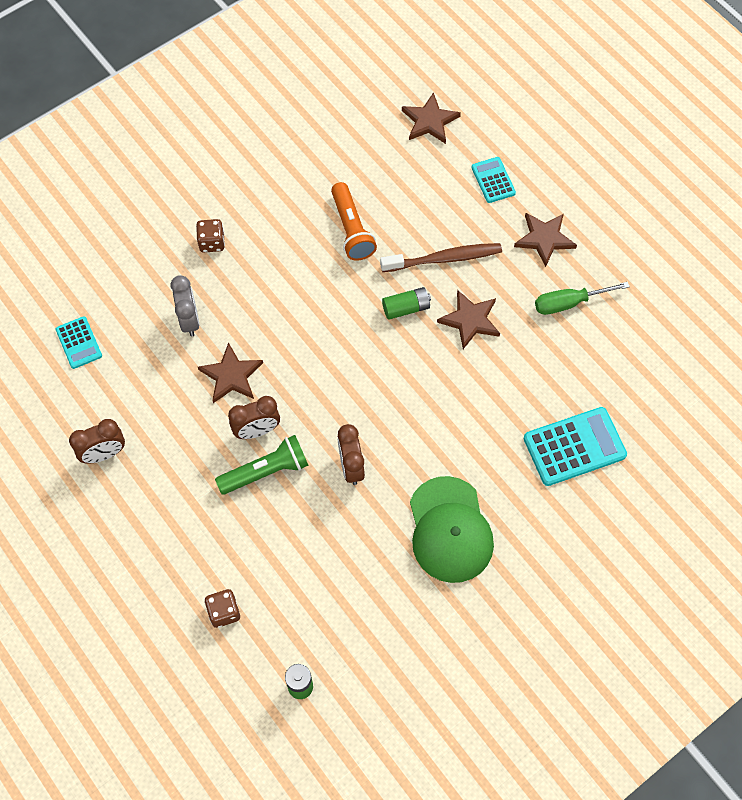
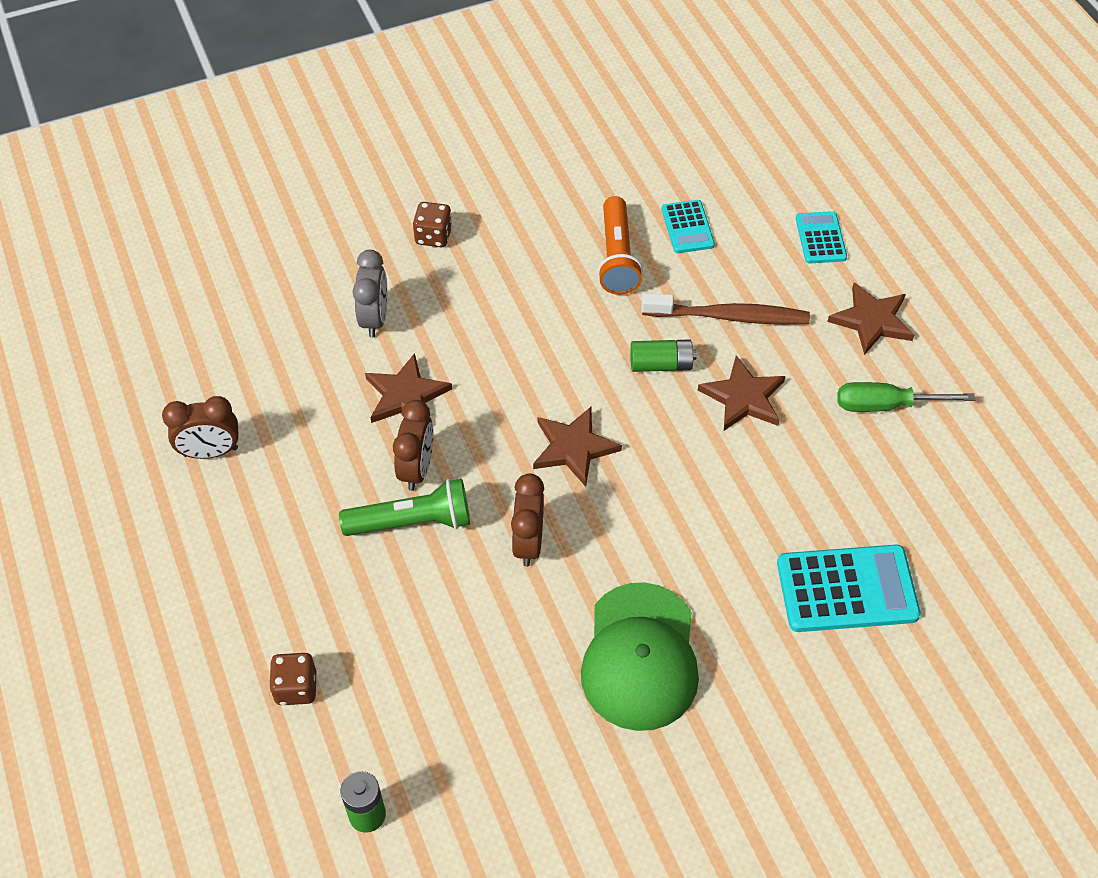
camera: 15 degrees right, 10 degrees down
(79, 343) = (227, 315): turquoise calculator -> turquoise calculator (687, 227)
(257, 431) = (417, 469): brown clock -> brown clock turned 75 degrees counterclockwise
(430, 121) = (755, 155): brown star -> brown star (574, 448)

